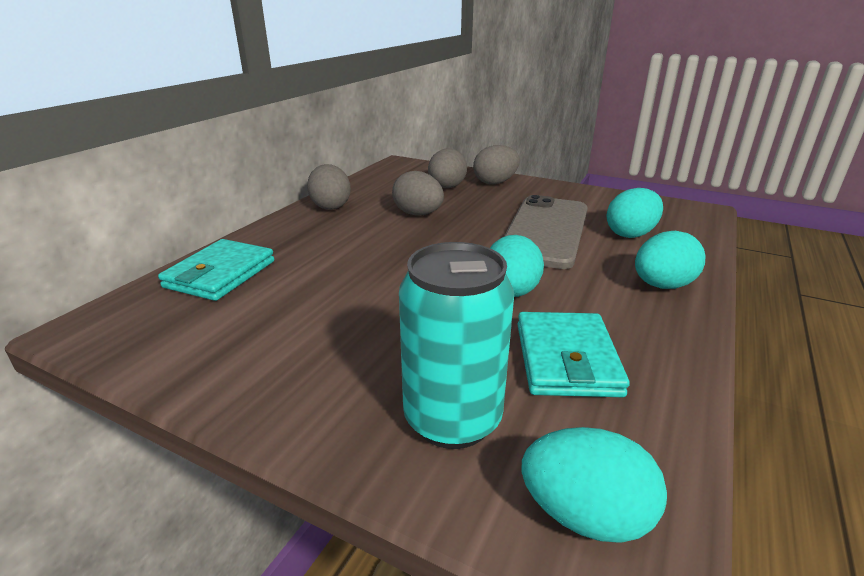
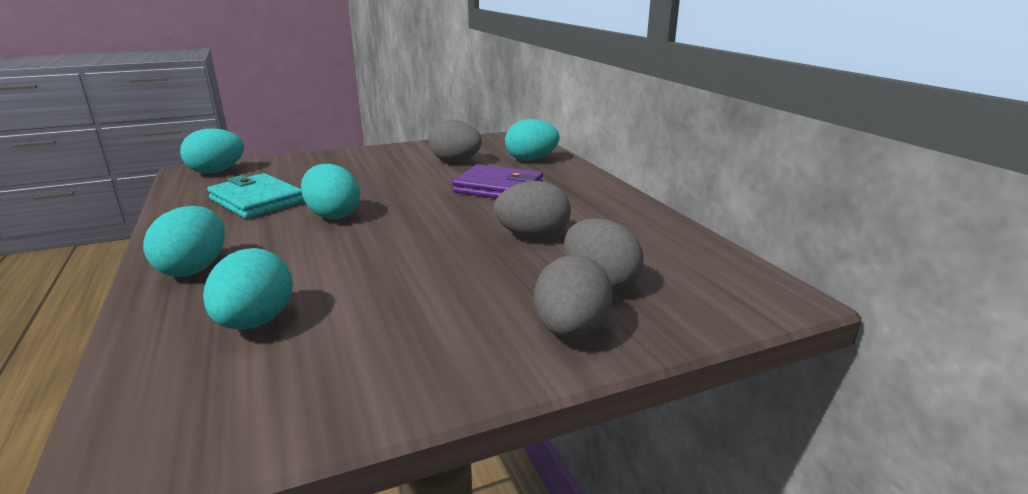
camera: 130 degrees right, 5 degrees down
(220, 274) = (531, 159): turquoise wallet -> turquoise egg
(330, 206) = (620, 209): grey egg -> grey egg (455, 161)
(339, 255) = (498, 188): none -> purple wallet
(452, 419) = (298, 170): turquoise can -> none
(545, 231) = (371, 277): grey phone -> none

